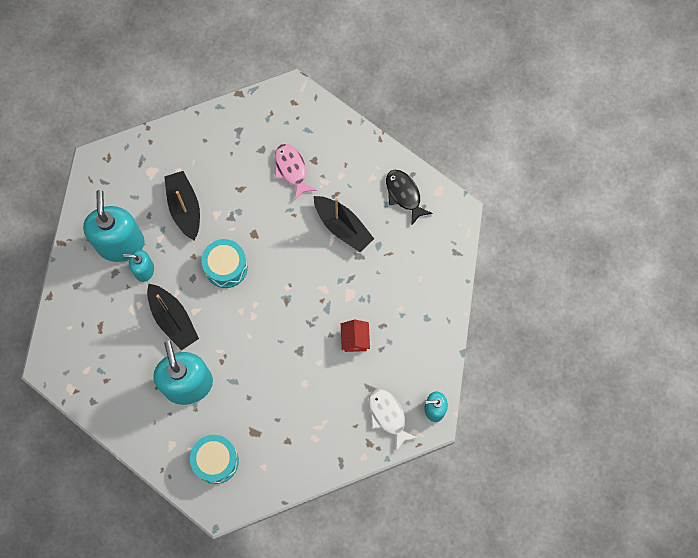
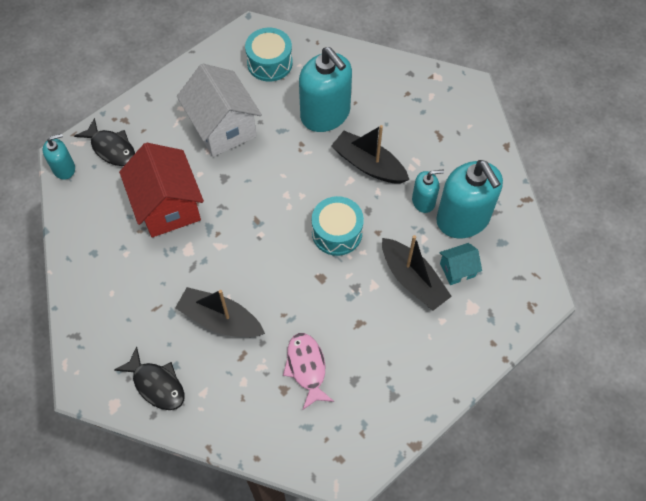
camera: 160 degrees right, 10 degrees down
(147, 204) = (457, 270): none -> turquoise house
(283, 402) = (223, 128): none -> white house
(292, 170) = (307, 368): pink fish -> pink fish turned 150 degrees counterclockwise
(355, 340) = (168, 206): red house -> red house, size x2.06
(388, 416) = (111, 148): white fish -> black fish

